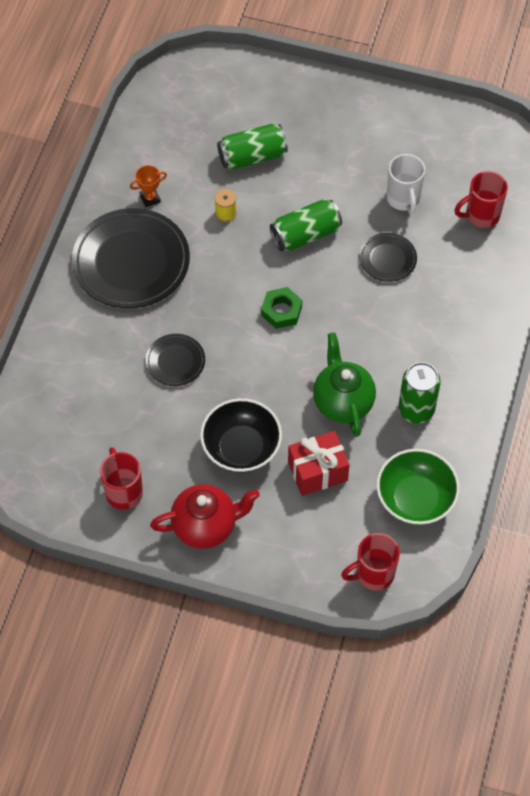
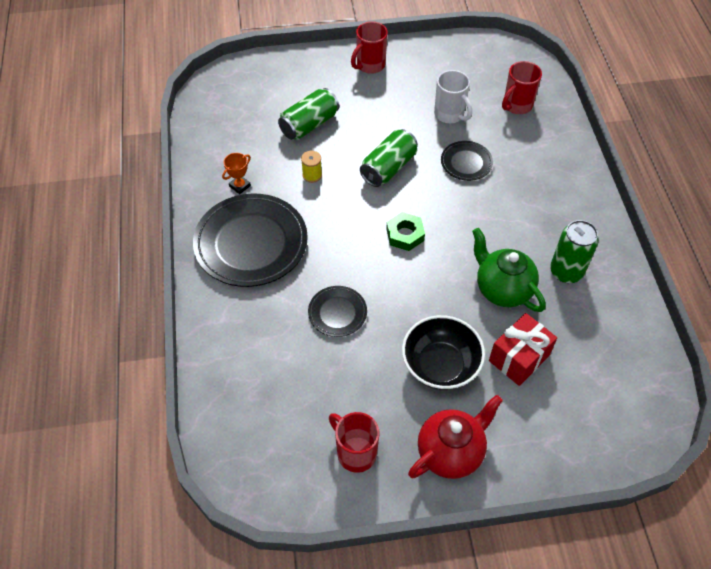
camera: 25 degrees left, 5 degrees down
(373, 574) = (625, 430): red mug -> red mug (369, 66)
(415, 499) = (615, 347): green bowl -> none

